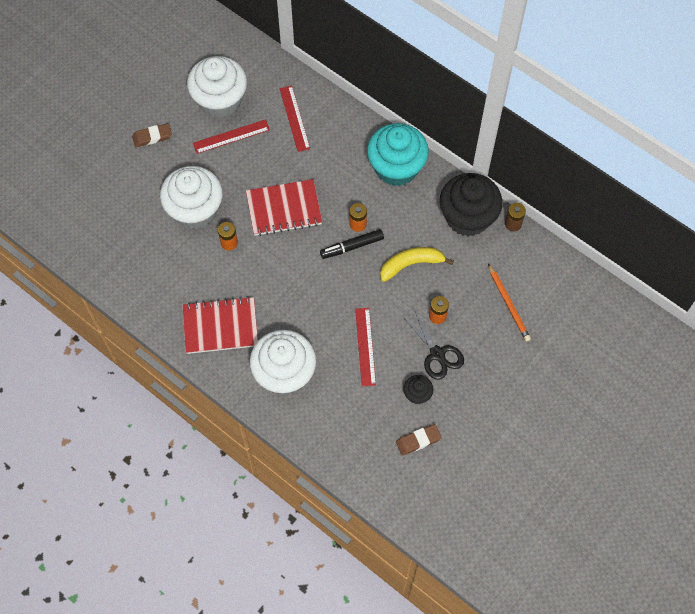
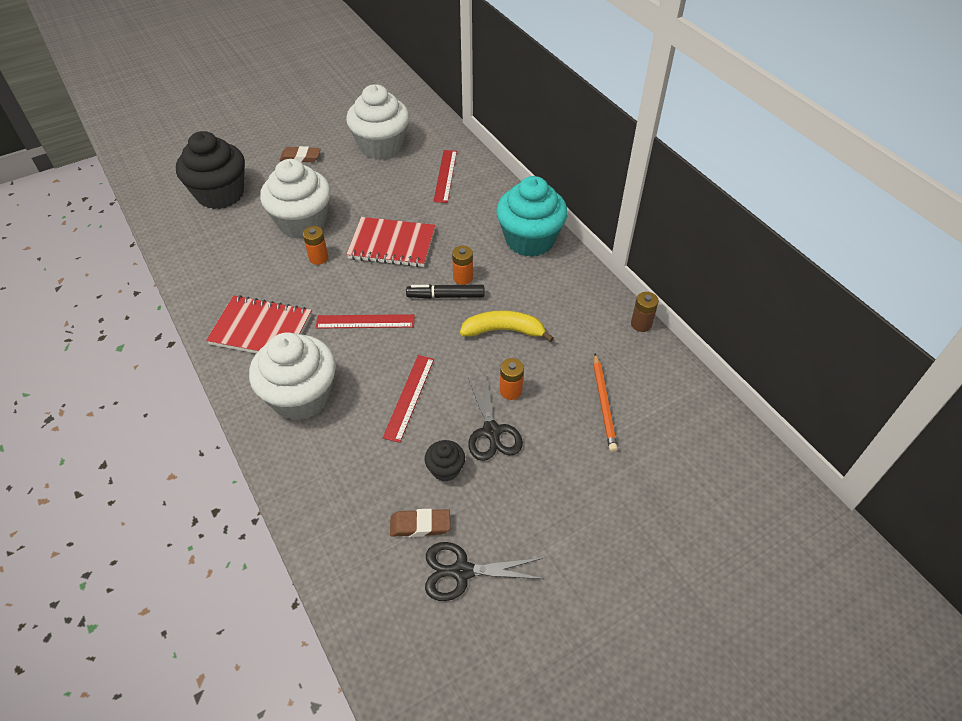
camera: 20 degrees right, 15 degrees down
(231, 136) = (375, 174): red ruler -> red ruler (365, 321)
(460, 462) = (462, 571): none -> black scissors
(467, 217) = (589, 304): black cupcake -> black cupcake (220, 194)

